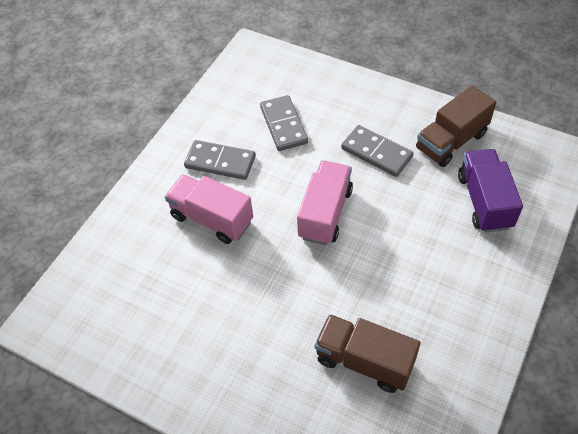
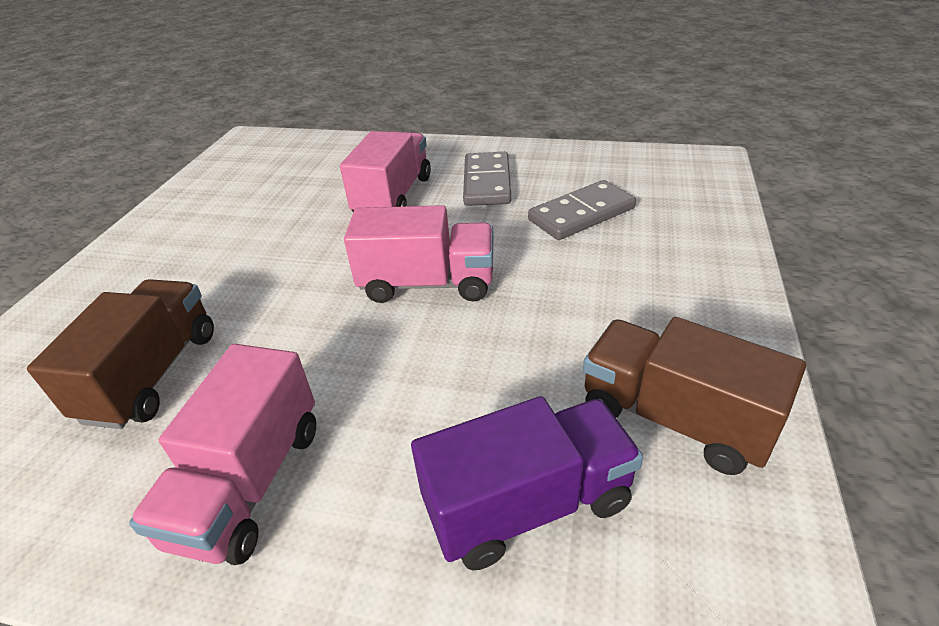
camera: 75 degrees right, 15 degrees down
(376, 153) = (579, 315): grey domino -> none
(454, 305) = (249, 483): none -> pink truck

